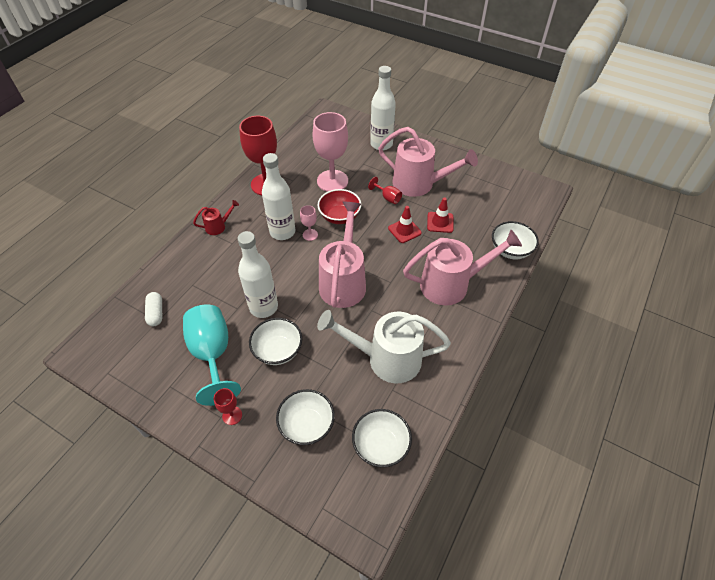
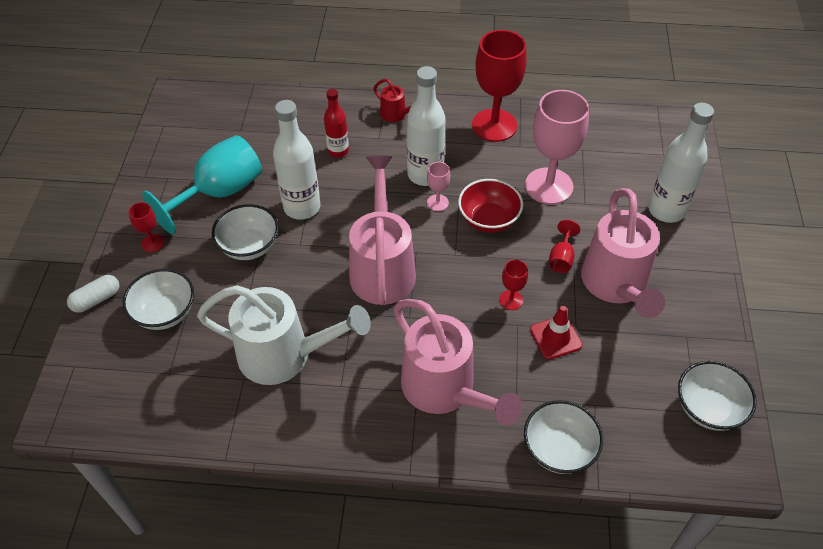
camera: 65 degrees right, 0 degrees up
(156, 313) = (249, 124): white capsule -> white capsule (96, 299)
(226, 269) = (338, 151): none -> red bottle
(344, 281) = (382, 267): pink watering can -> pink watering can turned 75 degrees counterclockwise
(381, 445) = (164, 394): white bowl -> white bowl (708, 408)
(385, 358) = (285, 355): white watering can -> white watering can turned 120 degrees clockwise
(404, 230) = (511, 300): red traffic cone -> red goblet

